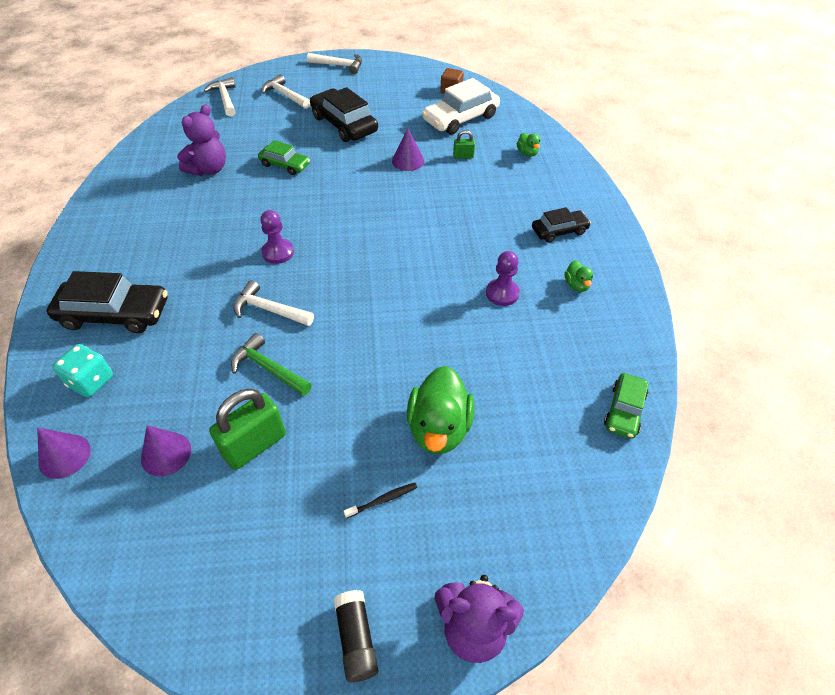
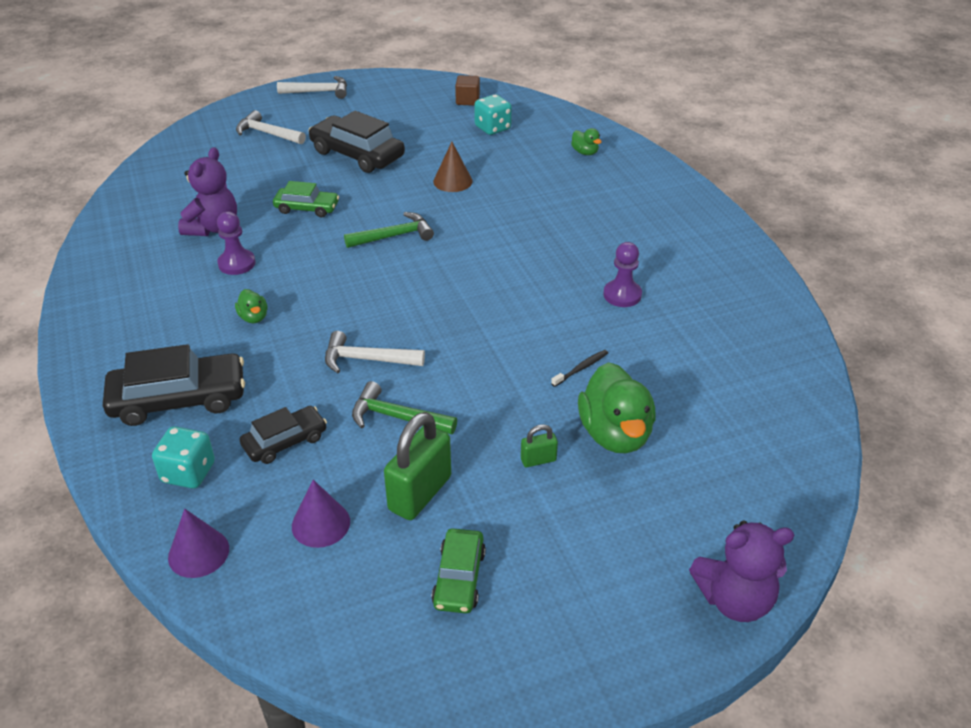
camera: 15 degrees left, 10 degrees down
(225, 99) = (192, 148): white hammer -> none
(278, 252) = (346, 300): purple pawn -> purple pawn (237, 263)
(340, 202) = (394, 236): none -> green hammer
(356, 639) = (621, 640): black glue stick -> none
(382, 500) = (587, 512): black toothbrush -> black toothbrush (581, 368)
(408, 161) = (452, 181): purple cone -> brown cone
(460, 118) = (492, 128): white car -> turquoise dice
(463, 156) = (514, 167): green padlock -> green padlock (538, 460)
(559, 231) = (655, 224): black car -> black car (285, 441)
(576, 285) = (697, 273): green duck -> green duck (254, 317)
(624, 410) = (797, 378): green car -> green car (459, 578)

